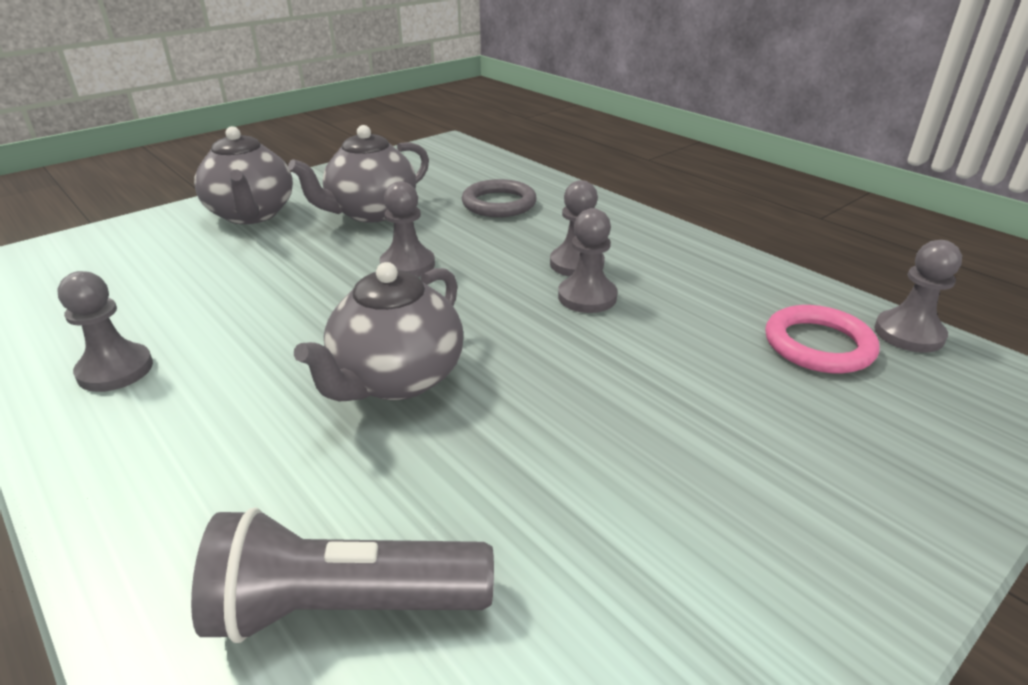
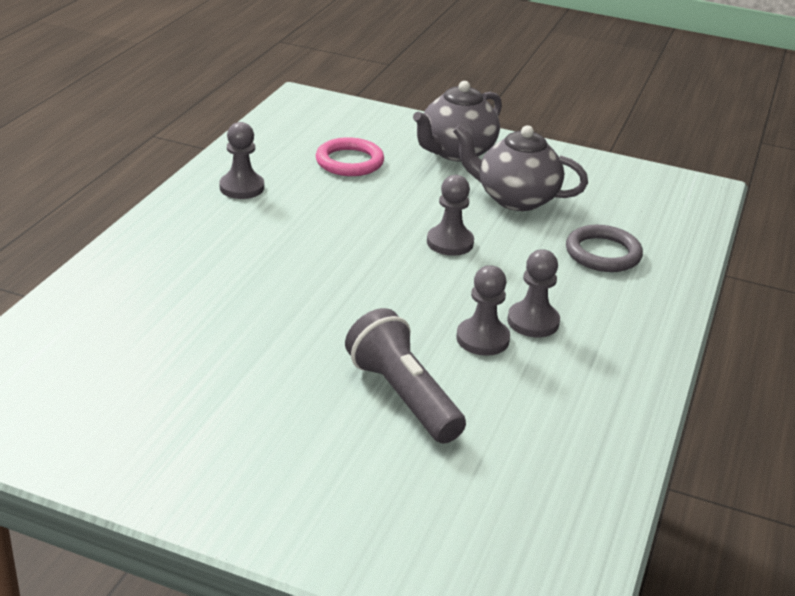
camera: 60 degrees right, 0 degrees up
(344, 606) = (125, 328): grey flashlight -> grey flashlight (403, 396)
(396, 379) = (307, 284): grey teapot -> none
(818, 345) = (517, 478): pink ring -> pink ring (349, 162)
(908, 334) = (589, 537): grey pawn -> none

